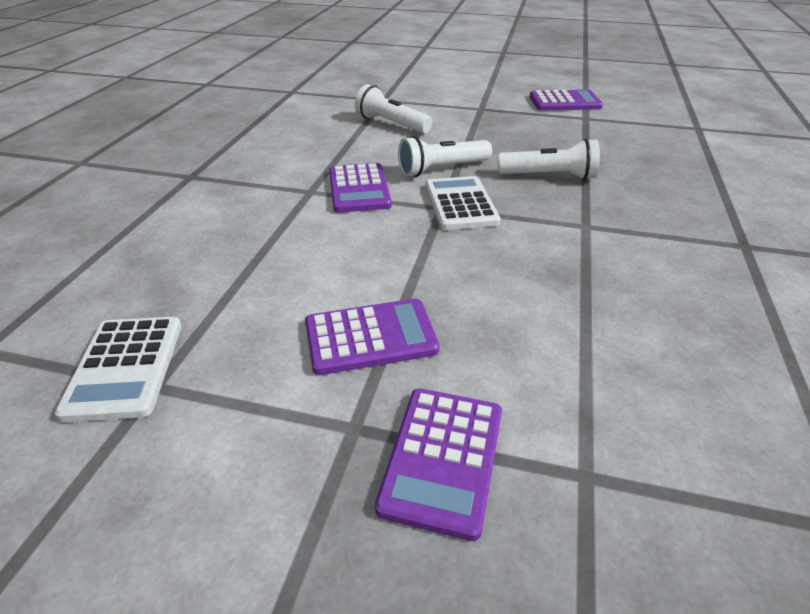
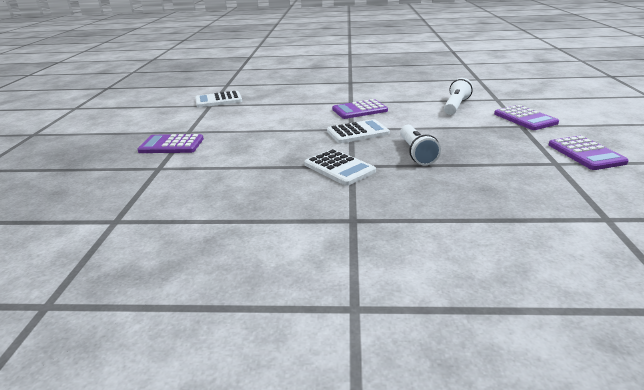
camera: 80 degrees right, 10 degrees down
(370, 337) = (236, 128): purple calculator -> purple calculator (525, 118)
(442, 169) = (400, 124): white flashlight -> none
(594, 236) = (339, 168): none -> white calculator

